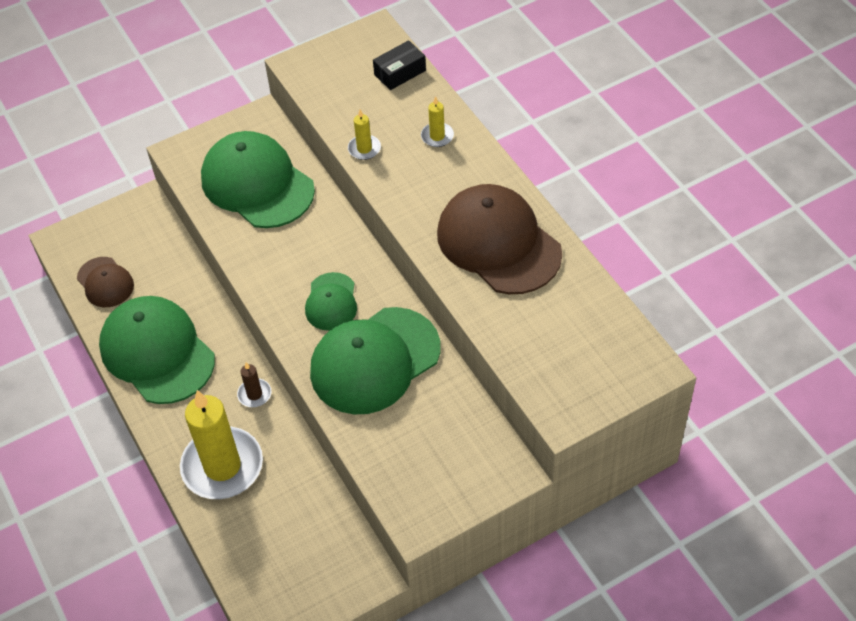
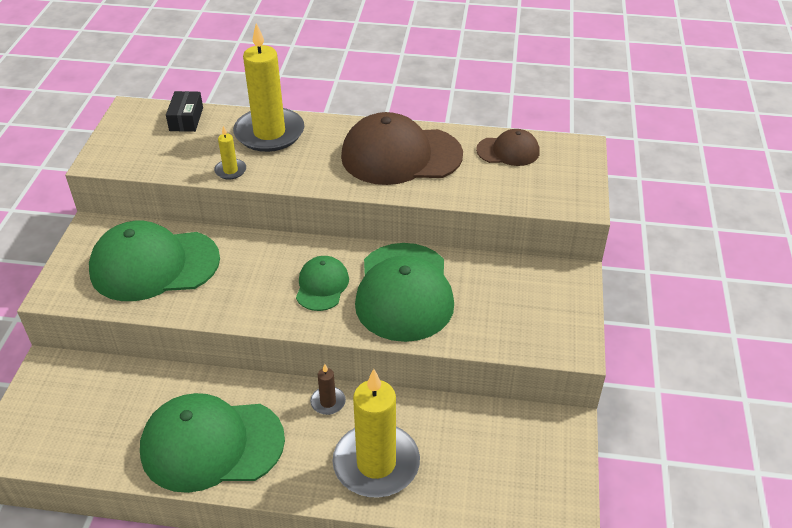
camera: 55 degrees left, 10 degrees down
(105, 282) = (92, 440): brown cap -> brown cap (508, 151)
(331, 302) = (322, 286): green cap -> green cap turned 120 degrees counterclockwise
(437, 136) = (269, 133): yellow candle -> yellow candle, size x2.33

